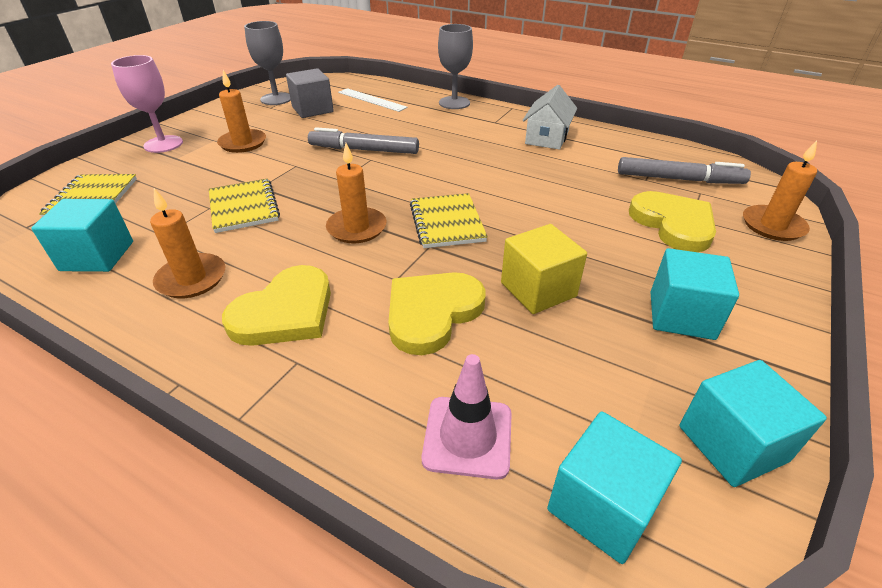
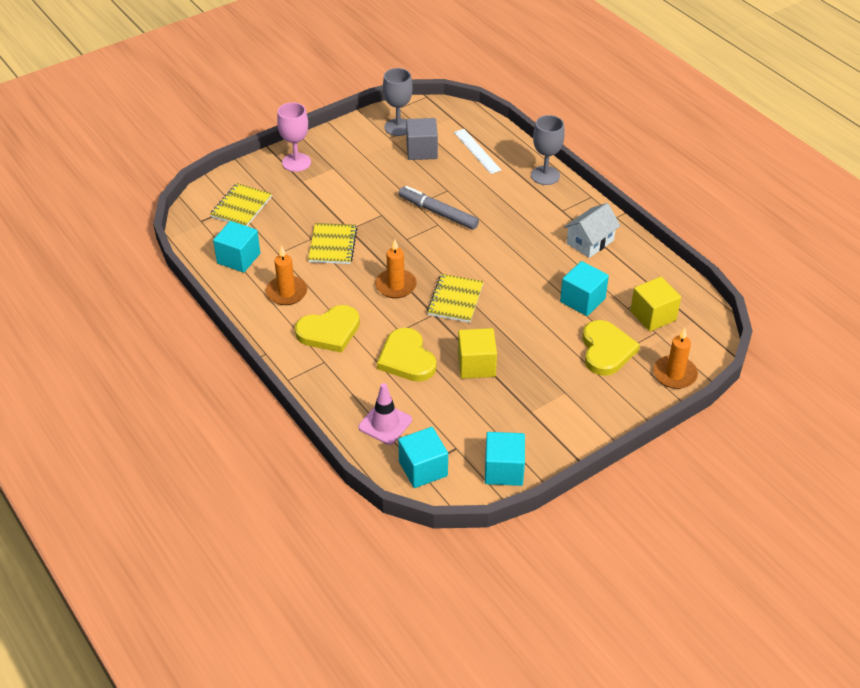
camera: 25 degrees right, 5 degrees up
(243, 143) = (353, 178): orange candle -> none
(432, 313) = (407, 358): yellow heart -> yellow heart turned 90 degrees counterclockwise
(679, 179) = (653, 316): grey marker -> yellow cube
(681, 315) = (545, 408): turquoise cube -> turquoise cube (582, 300)

